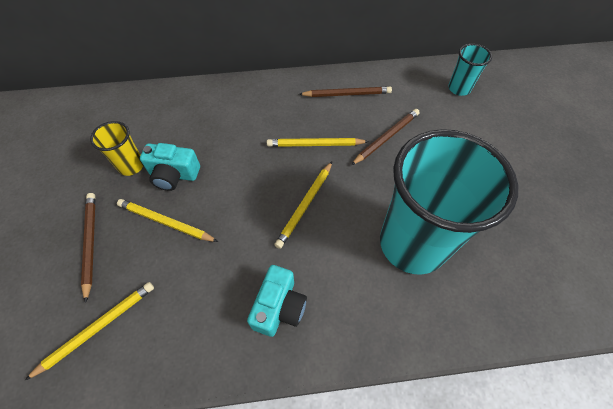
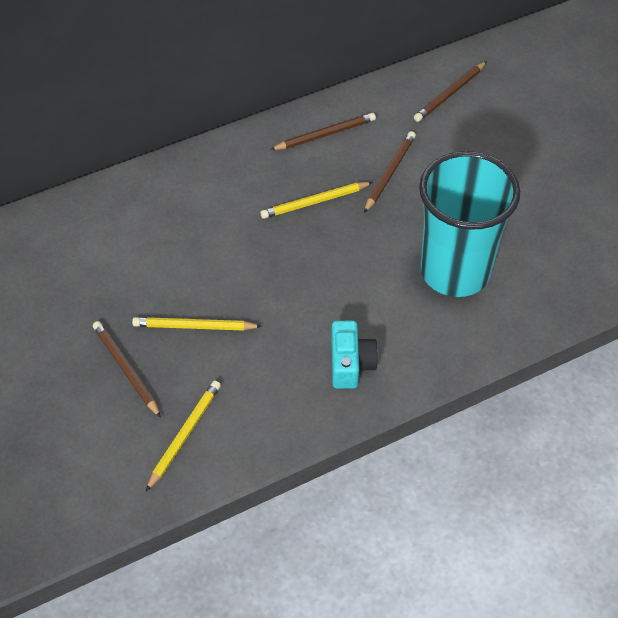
camera: 20 degrees left, 5 degrees down
(131, 166) = (119, 283): yellow cup -> none
(174, 175) = (174, 278): turquoise camera -> none
(305, 205) = (333, 267): yellow pencil -> none
(459, 88) = (450, 94): turquoise cup -> brown pencil

